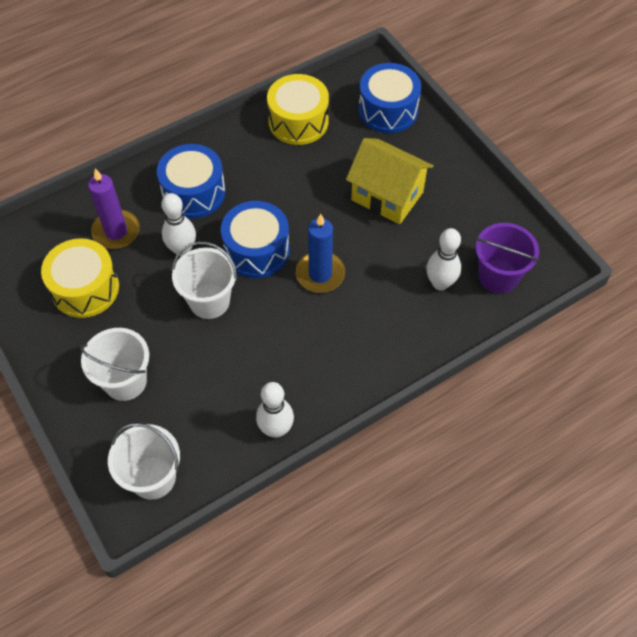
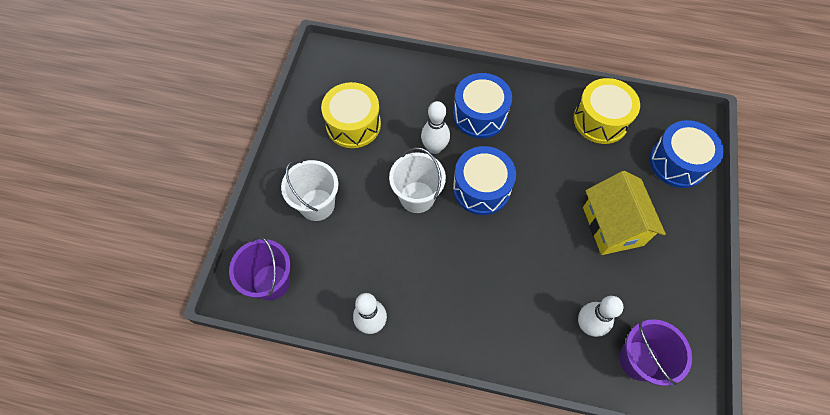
camera: 45 degrees right, 5 degrees up
(116, 231) = (407, 102): purple candle -> none
(153, 477) = (271, 282): white bucket -> purple bucket
(320, 274) = (507, 242): blue candle -> none

